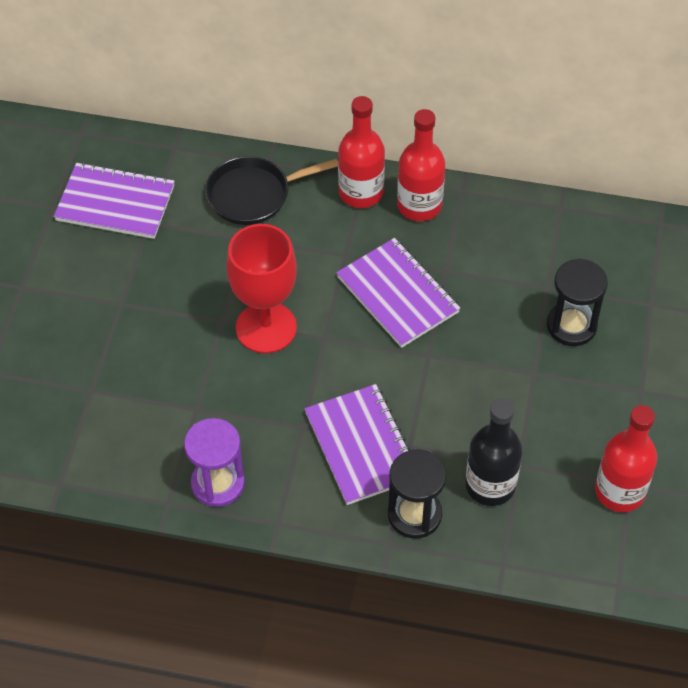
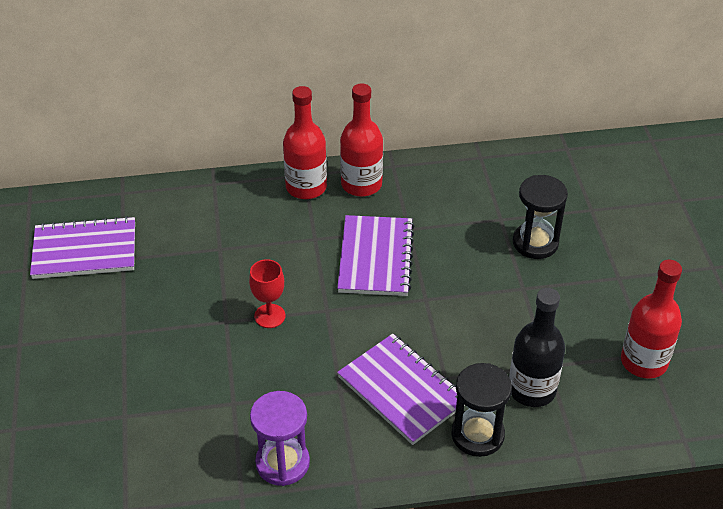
camera: 20 degrees left, 10 degrees down
(253, 194) = (211, 212): black pan -> none
(266, 328) = (269, 316): red goblet -> red goblet, size x0.53
(398, 294) = (376, 258): purple notebook -> purple notebook turned 60 degrees clockwise

